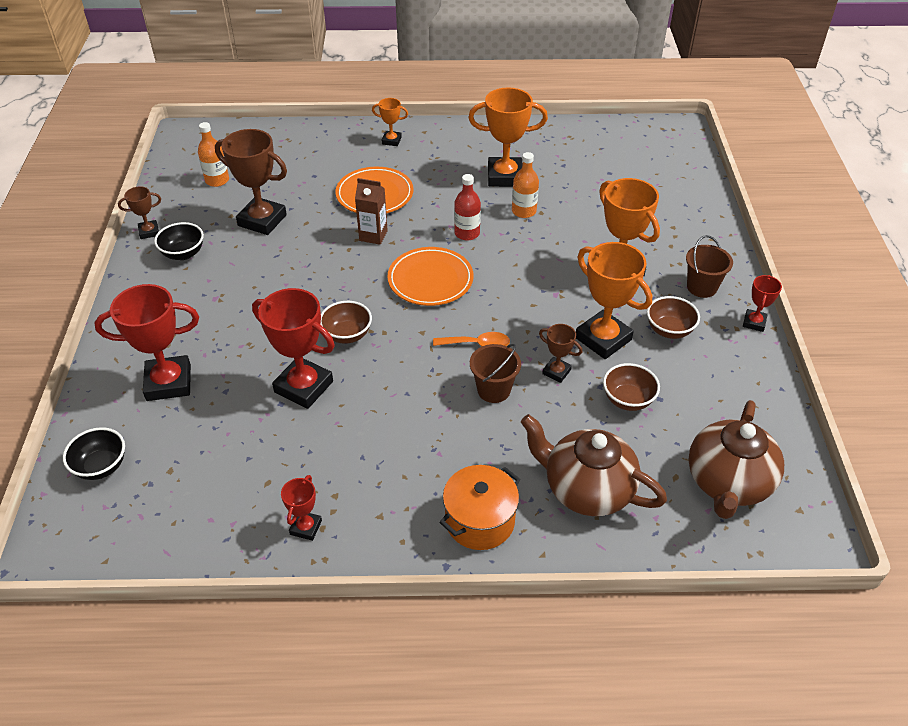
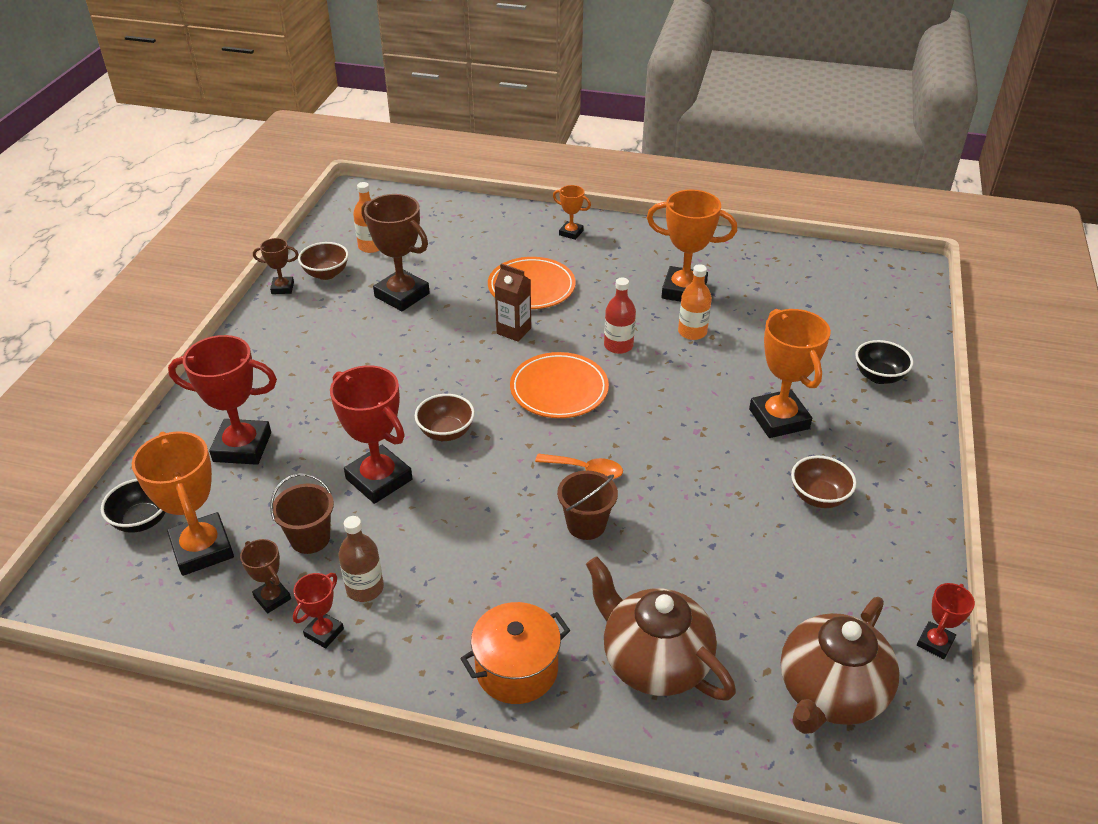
camera: 15 degrees right, 5 degrees down
(183, 254) = (308, 316): black bowl -> black bowl (879, 376)
(327, 482) = (365, 588): none -> brown bottle
(556, 372) = (666, 519): brown trophy -> brown trophy (272, 598)
(603, 339) = (734, 492): orange trophy -> orange trophy (202, 549)
(628, 400) = (740, 568): brown bowl -> brown bowl (326, 274)
(701, 287) = (876, 454): brown bucket -> brown bucket (310, 538)
(754, 322) = (928, 508): red trophy -> red trophy (935, 643)

